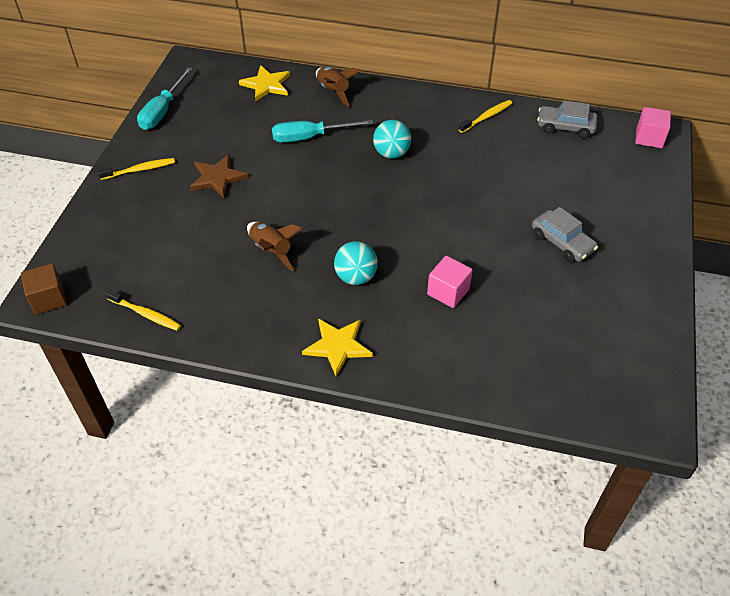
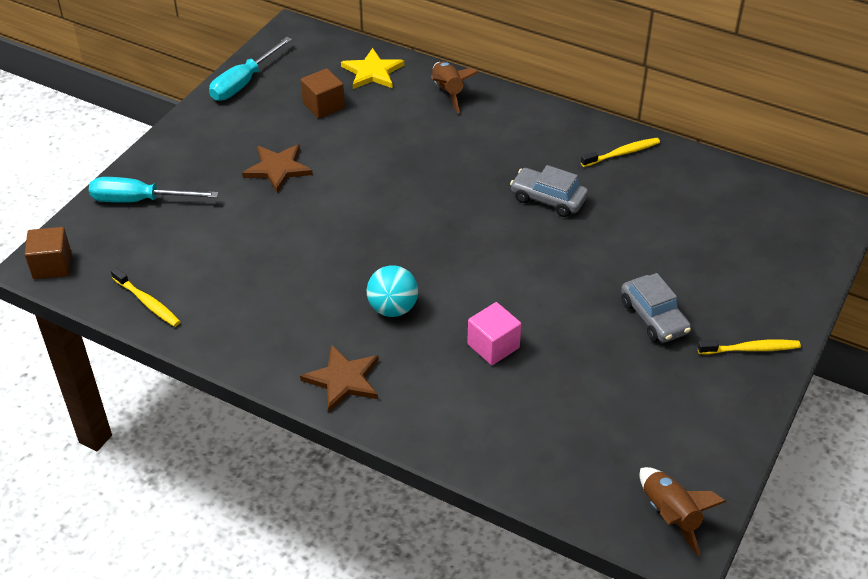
camera: 15 degrees right, 5 degrees down
(140, 170) = (195, 144): yellow toothbrush -> yellow toothbrush (751, 349)
(236, 119) = (323, 106): none -> brown cube
(271, 250) = (308, 260): brown rocket -> brown rocket (670, 515)
(310, 137) = (400, 141): turquoise screwdriver -> turquoise screwdriver (139, 200)
(337, 346) = (343, 380): yellow star -> brown star
(391, 153) = (489, 176): turquoise ball -> none
(565, 127) = (716, 182): grey car -> grey car (548, 199)
(649, 138) = (818, 214): pink cube -> none

